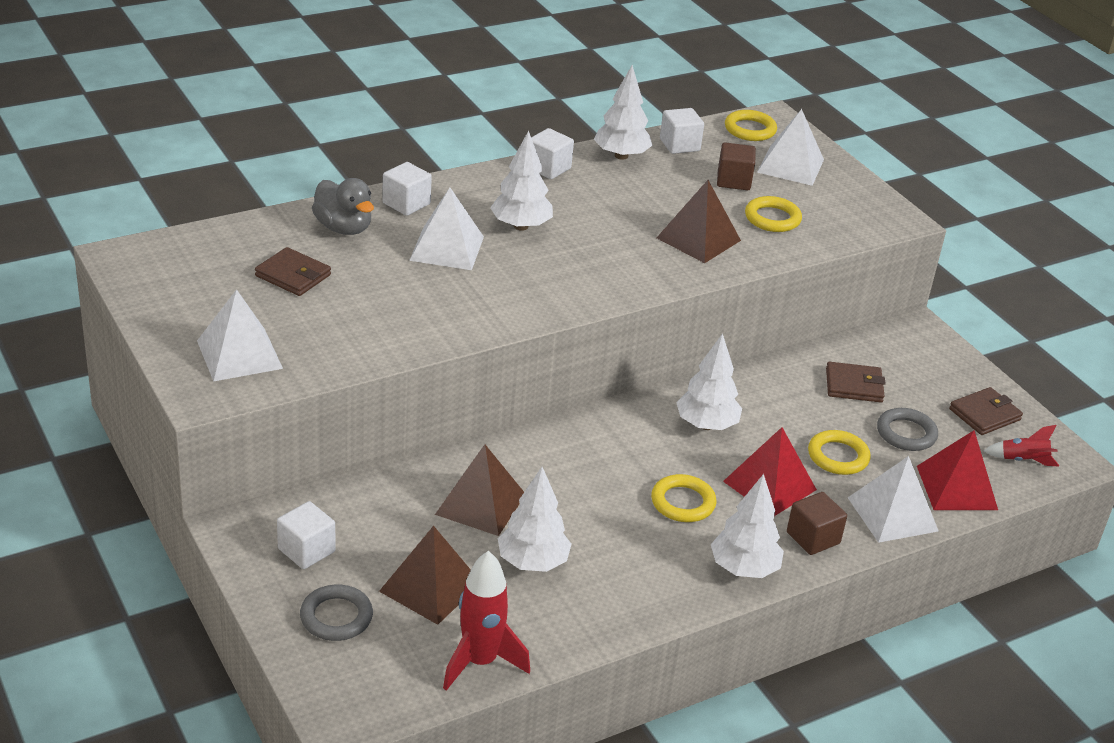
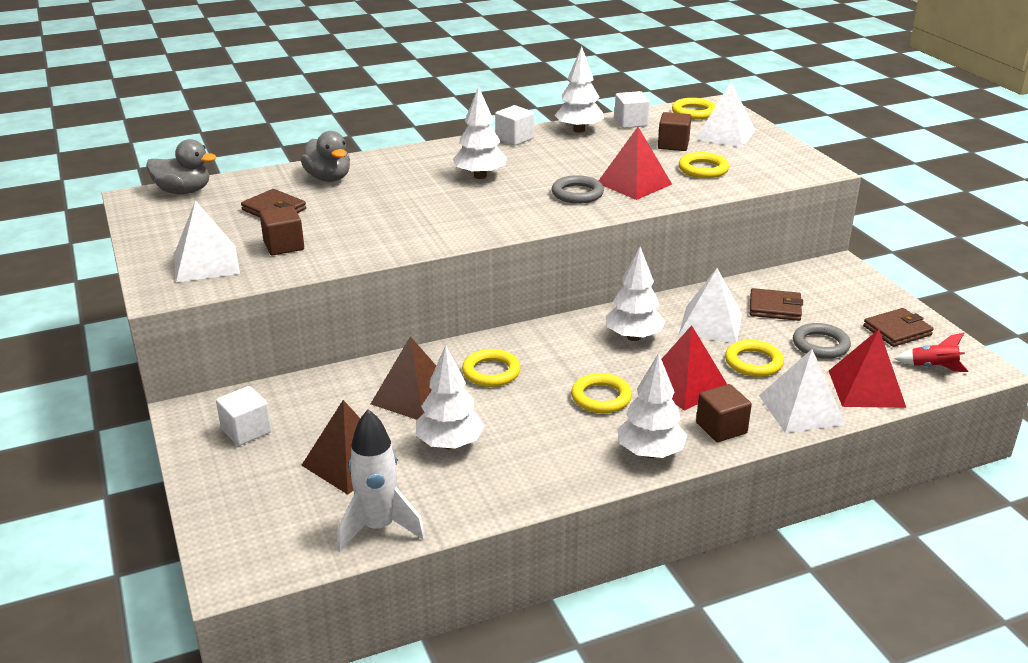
camera: 10 degrees right, 5 degrees down
(175, 247) = (183, 191): none -> grey duck
(321, 329) = (284, 246): none -> brown cube
(336, 617) = (255, 486): grey ring -> grey ring (577, 194)
(406, 203) = (387, 162): white cube -> none
(446, 248) = (412, 191): white pyramid -> white pyramid (710, 324)
(480, 662) = (379, 528): red rocket -> white rocket
(559, 472) = (491, 372): none -> yellow ring
(698, 239) = (634, 183): brown pyramid -> red pyramid

